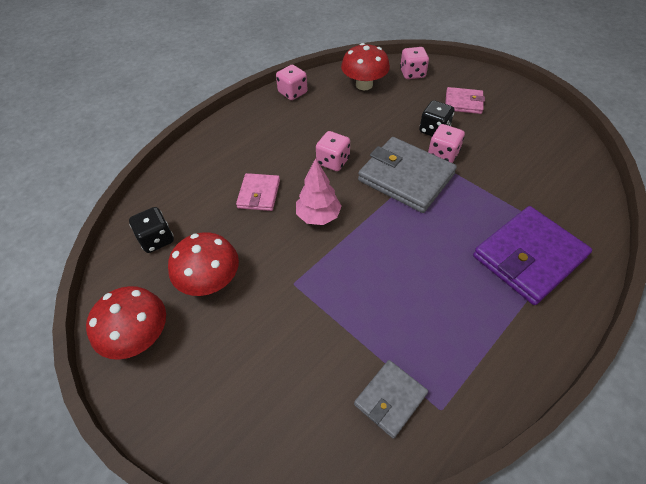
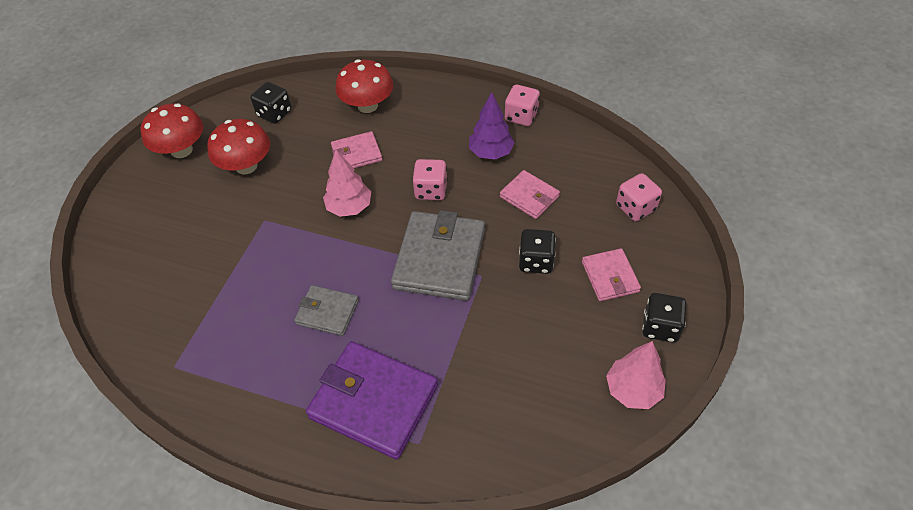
camera: 65 degrees right, 0 degrees up
(317, 118) = (491, 153): none -> purple tree
(364, 85) = (578, 170): red mushroom -> red mushroom (367, 105)
(373, 114) = (529, 197): none -> pink wallet
(390, 399) = (174, 327): grey wallet -> grey wallet (327, 312)
(443, 154) = (496, 282): pink dice -> none
(511, 97) = (660, 327): none -> black dice
(555, 123) = (633, 390): none -> pink tree

